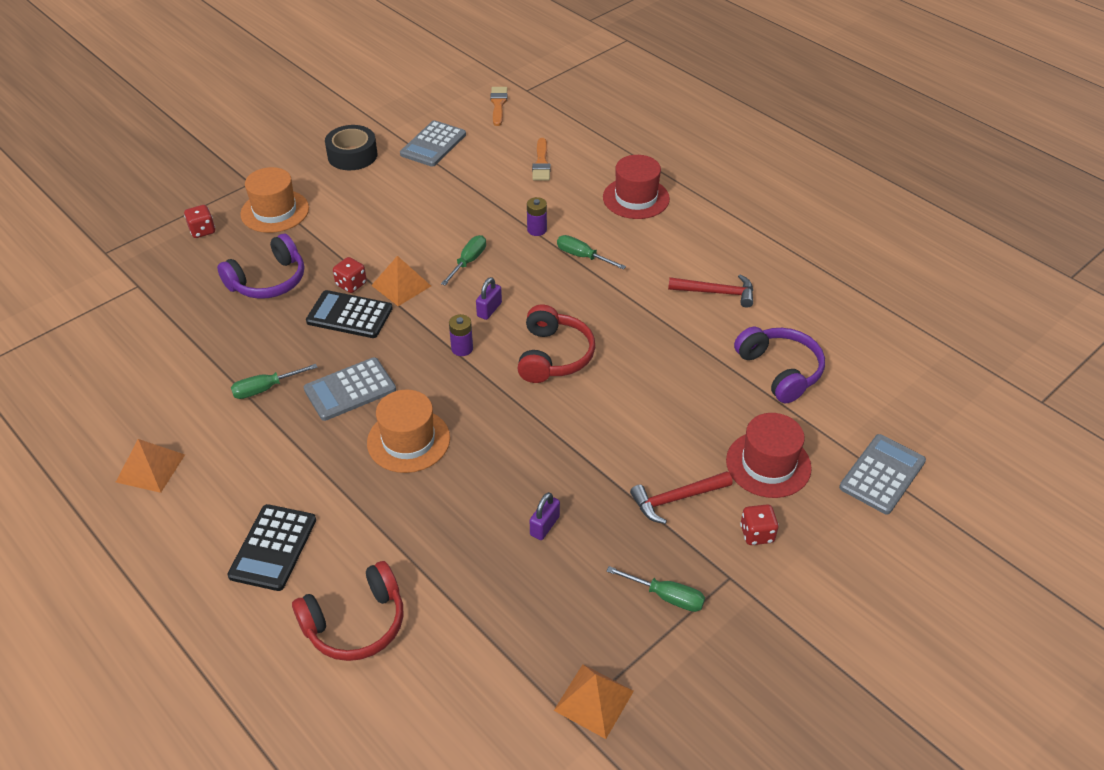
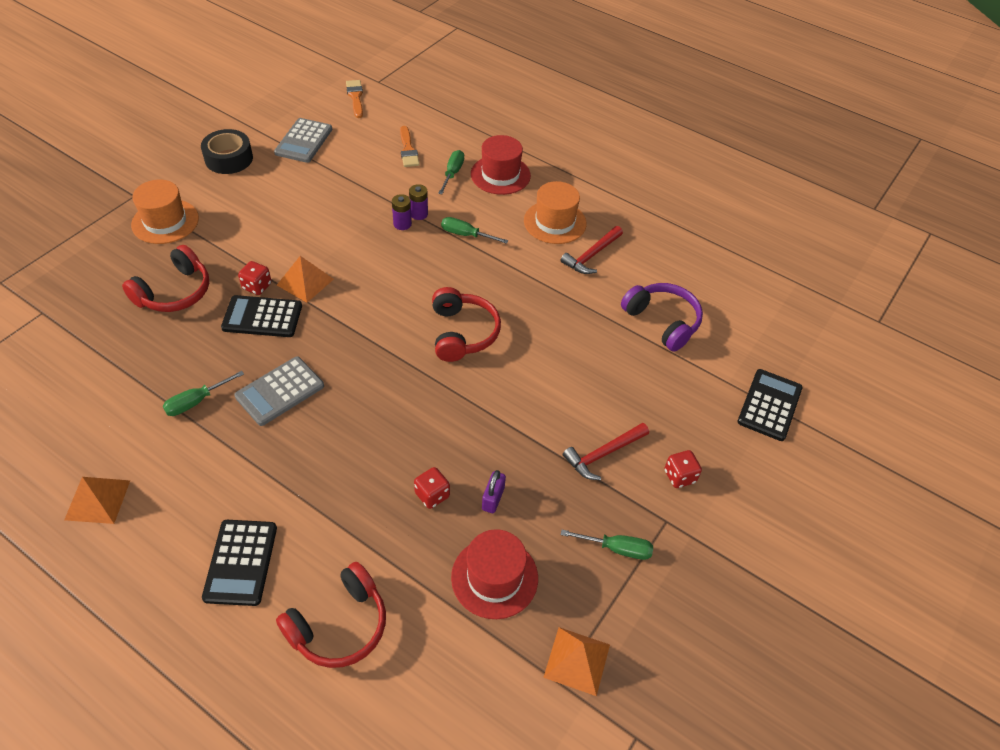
camera: 15 degrees left, 5 degrees up
(202, 231) = (96, 249): red dice -> red dice (432, 495)
(268, 281) = (174, 292): purple headphones -> red headphones
(408, 440) = (347, 434): orange hat -> orange hat (555, 222)
(462, 348) = (377, 337): purple battery -> purple battery (402, 224)
(468, 261) = (363, 251): green screwdriver -> green screwdriver (453, 173)
(489, 310) = (393, 296): purple padlock -> none
(717, 292) = (591, 255): red hammer -> red hammer turned 135 degrees clockwise
(768, 464) = (673, 410): red hat -> red hat (494, 577)
(882, 474) = (769, 405): grey calculator -> black calculator

